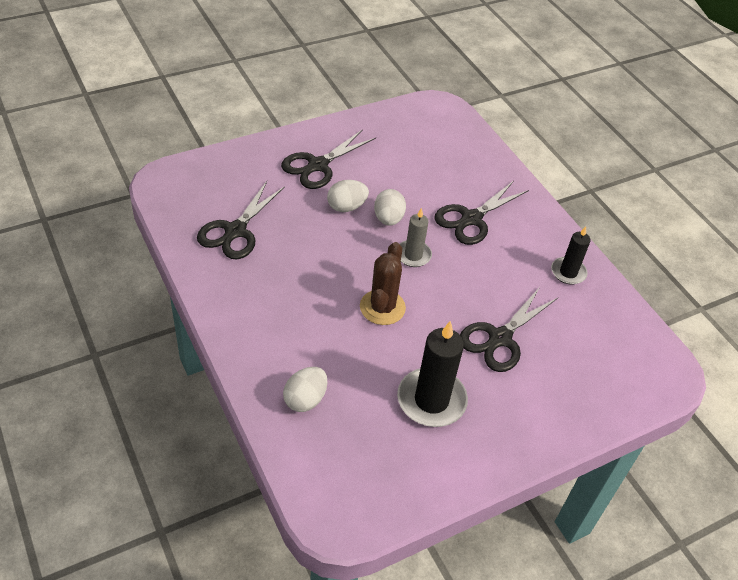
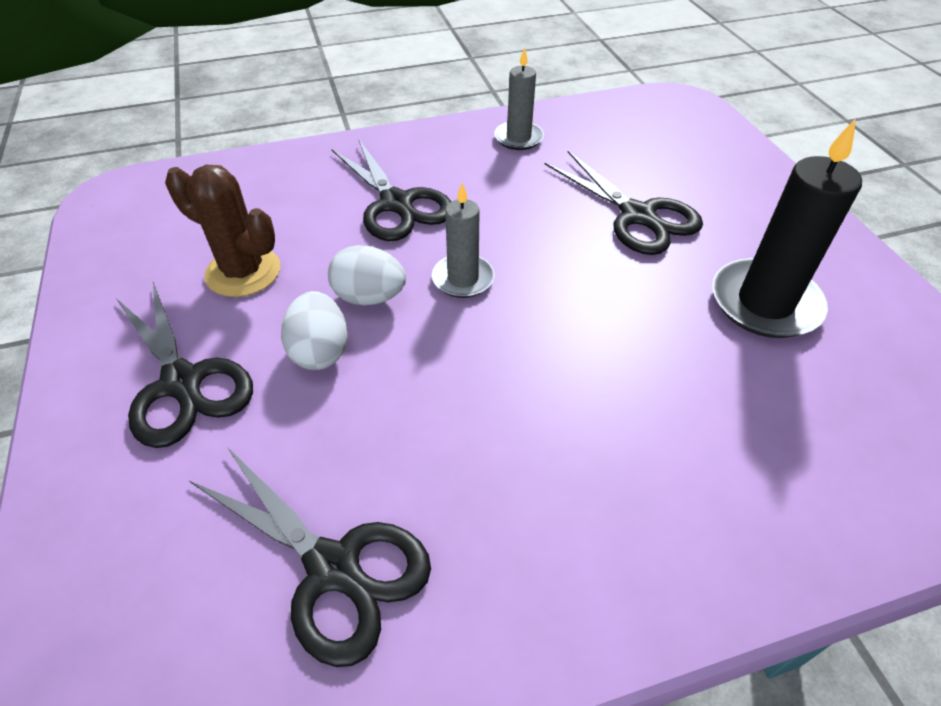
camera: 75 degrees left, 0 degrees up
(305, 399) = (803, 473): white egg -> none
(382, 307) = (578, 334): brown cactus -> brown cactus (243, 272)
(568, 272) = (518, 138): black candle -> grey candle

